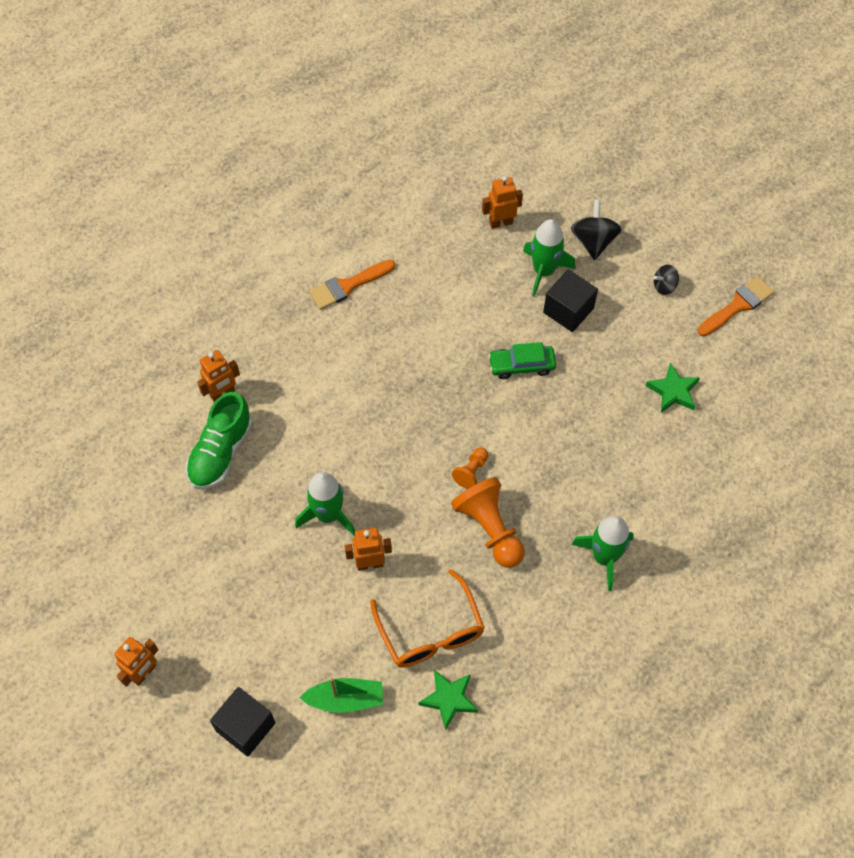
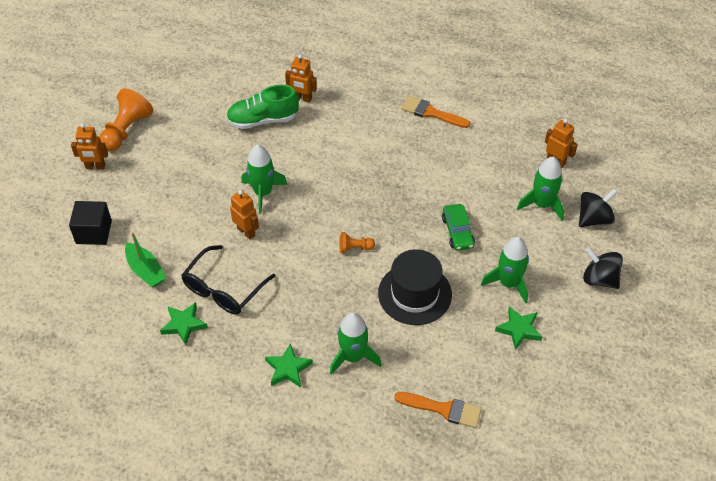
camera: 55 degrees right, 10 degrees down
(430, 631) = (224, 288): orange glasses -> black glasses
(490, 529) = (321, 280): orange pawn -> orange pawn (126, 130)
(521, 365) = (457, 232): green car -> green car turned 150 degrees counterclockwise
(568, 310) = (525, 234): black cube -> none
(568, 453) = (414, 294): none -> black hat
(577, 627) = (288, 369): none -> green star
(615, 364) = (508, 283): none -> green rocket
(664, 286) = (599, 279): black spinning top -> black spinning top, size x1.69
(737, 305) = (628, 332): orange brush -> orange brush (443, 409)

